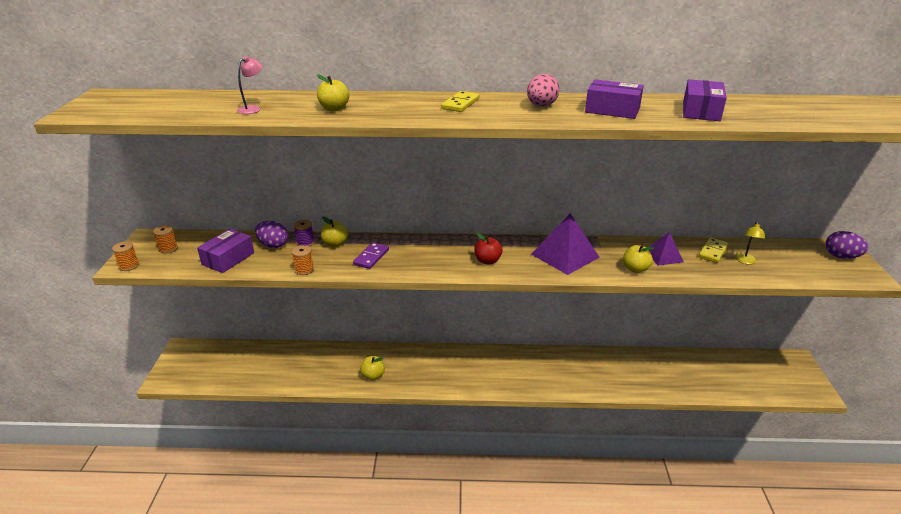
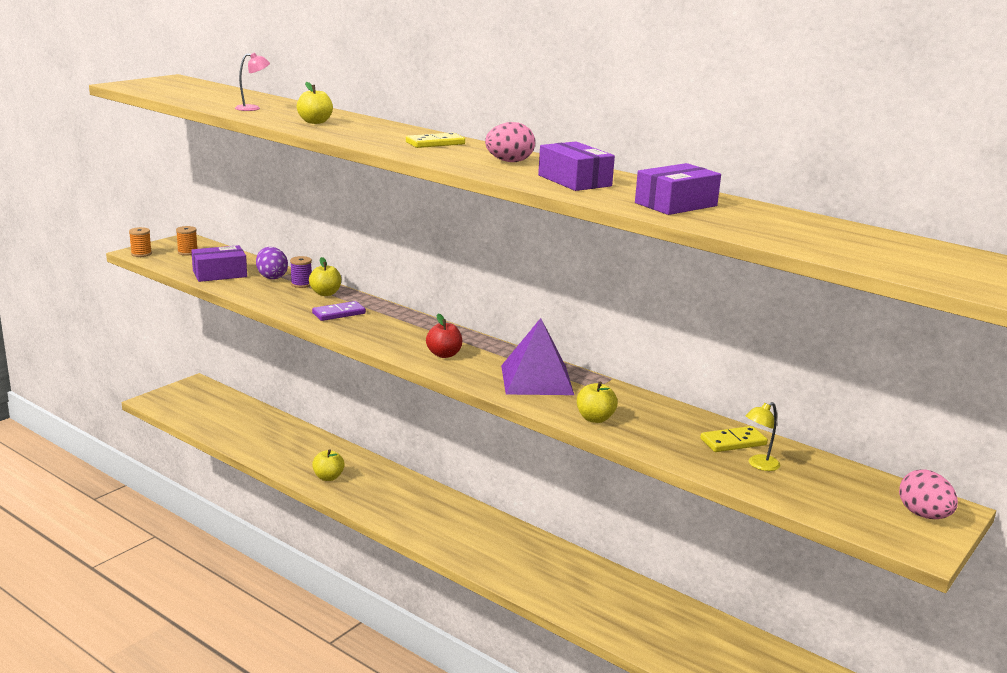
camera: 35 degrees right, 10 degrees down
(304, 270) = (265, 302): orange spool -> none
(663, 256) = (657, 422): purple pyramid -> none
(841, 256) = (923, 515): purple egg -> pink egg

